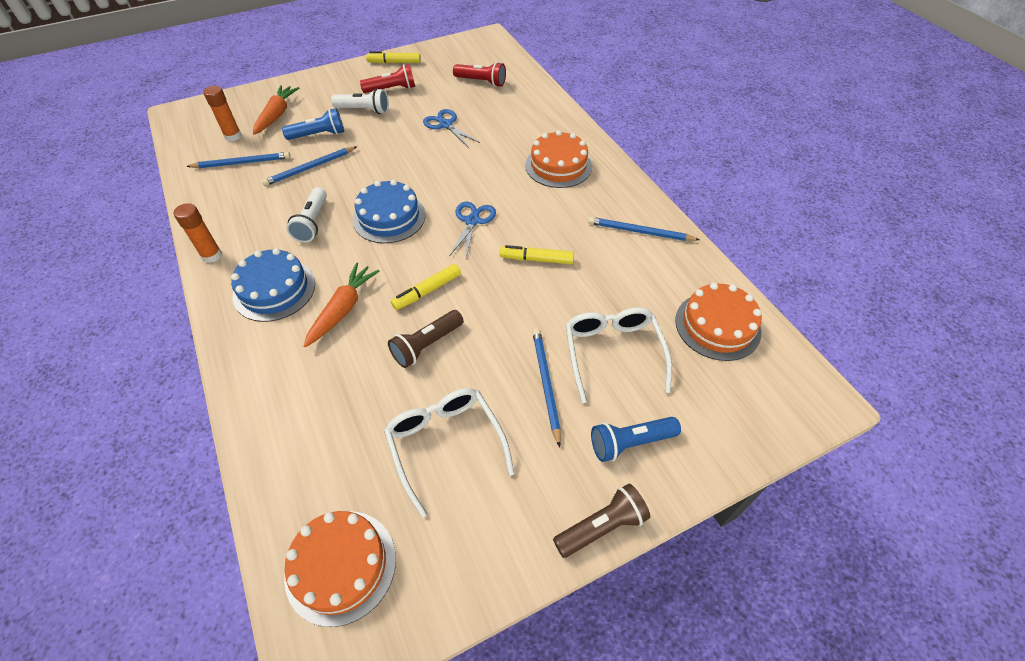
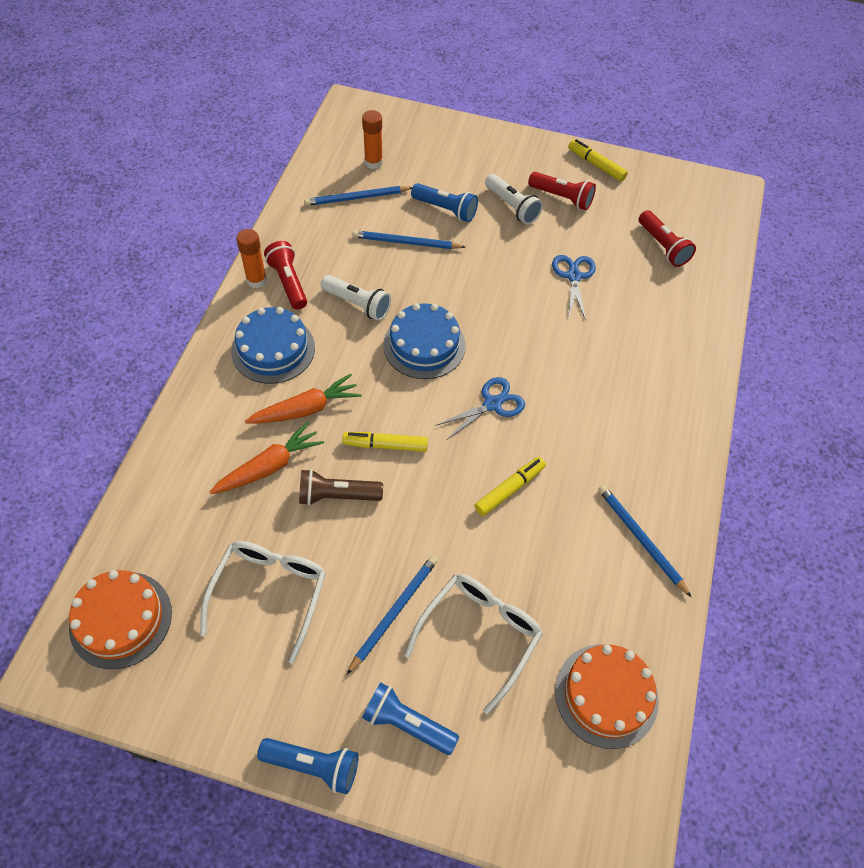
camera: 40 degrees right, 5 degrees up
(241, 241) = (288, 282): none -> red flashlight
(242, 163) = (356, 198): blue pencil -> blue pencil turned 135 degrees clockwise
(277, 115) = (429, 162): orange carrot -> orange carrot (269, 466)
(312, 223) = (357, 304): white flashlight -> white flashlight turned 105 degrees counterclockwise
(537, 259) = (509, 489): yellow marker -> yellow marker turned 90 degrees clockwise
(558, 166) = (638, 404): orange cake -> none
(601, 526) = (313, 765): brown flashlight -> blue flashlight

